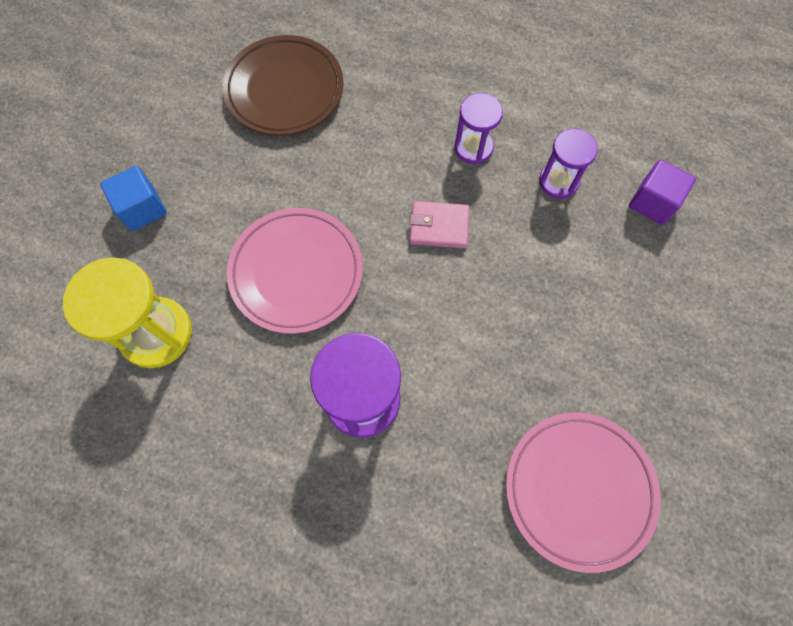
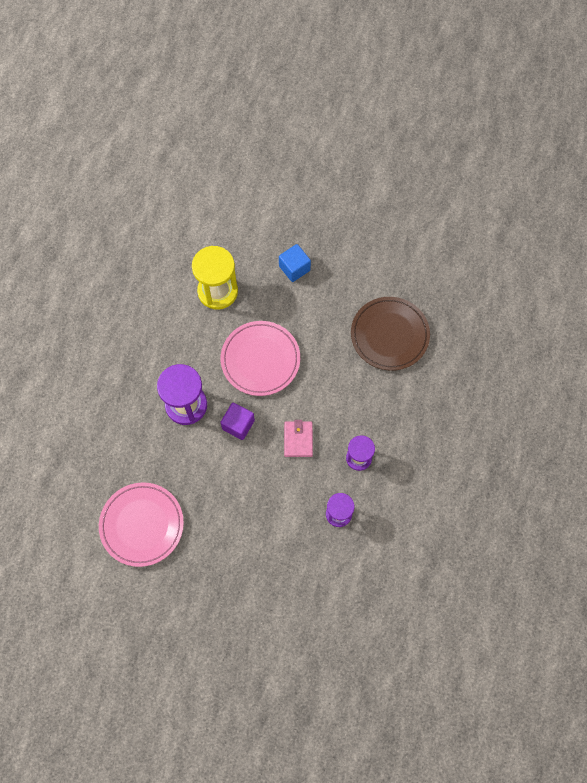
camera: 85 degrees right, 0 degrees up
(653, 202) = (329, 576): purple cube -> purple cube (238, 425)

